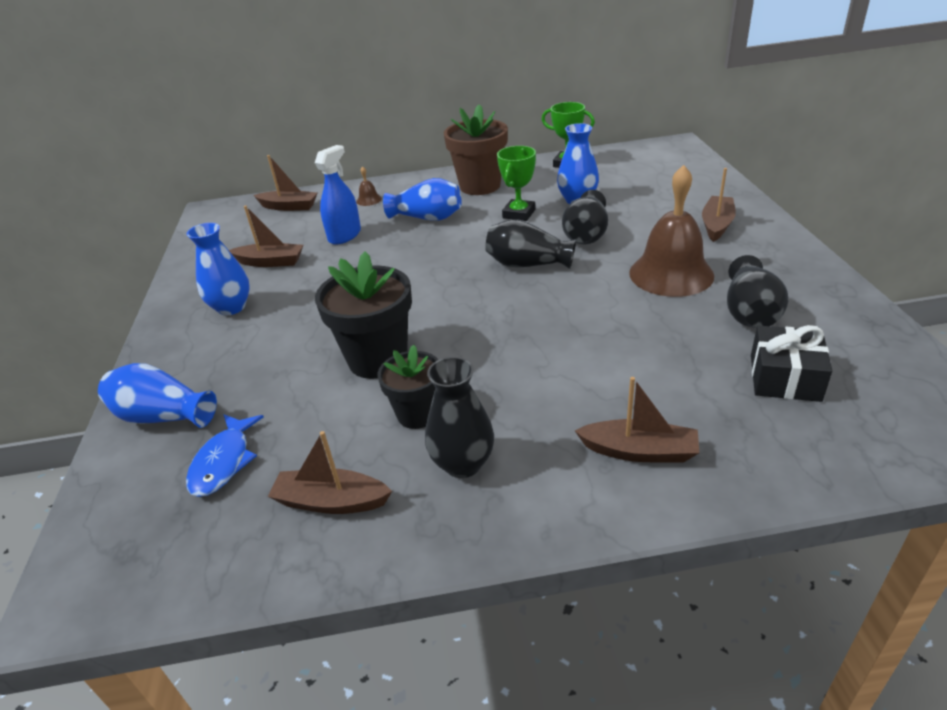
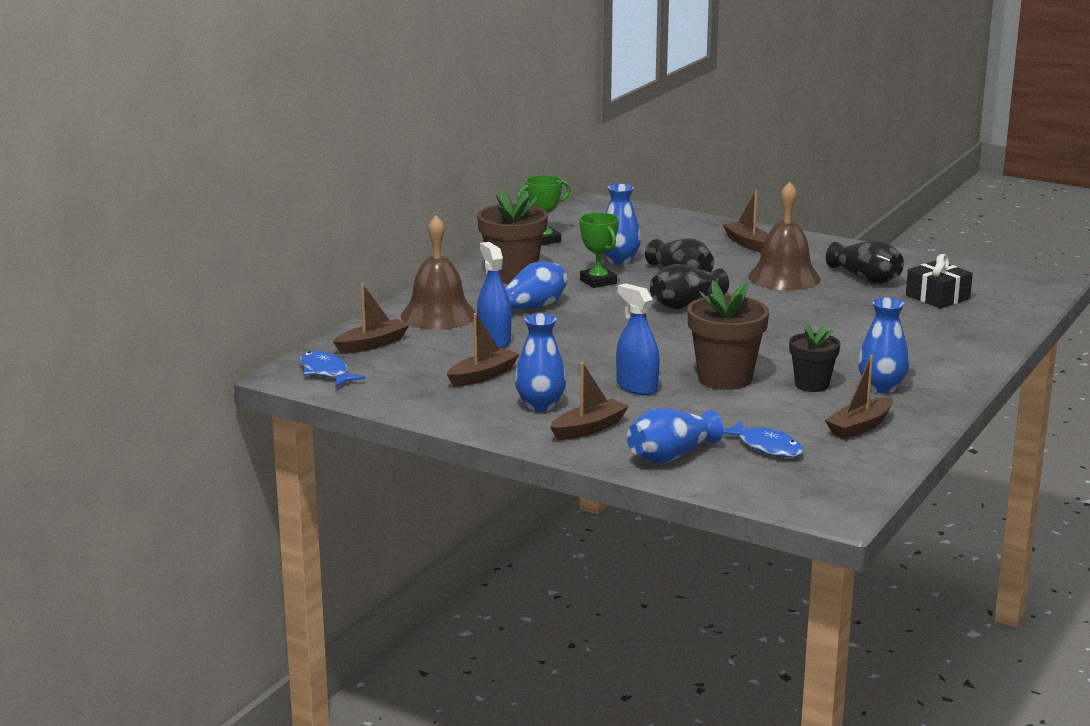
camera: 55 degrees left, 15 degrees down
(224, 217) = (326, 372): none -> blue fish
(311, 328) = (637, 387): none -> blue spray bottle
(369, 200) = (438, 315): brown bell -> brown bell, size x2.49
(378, 359) = (725, 379): black flower pot -> brown flower pot
(463, 464) = (881, 387): black vase -> blue vase
(639, 451) = (941, 347): brown boat -> brown boat (589, 428)

